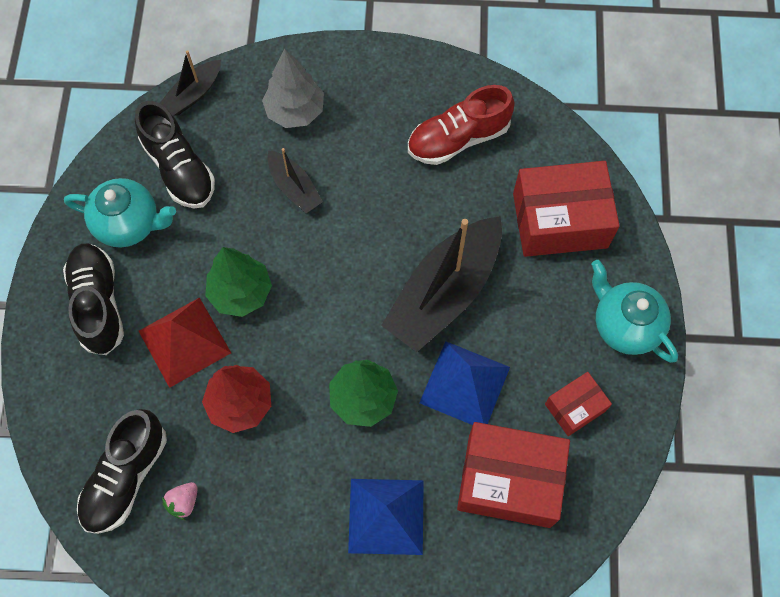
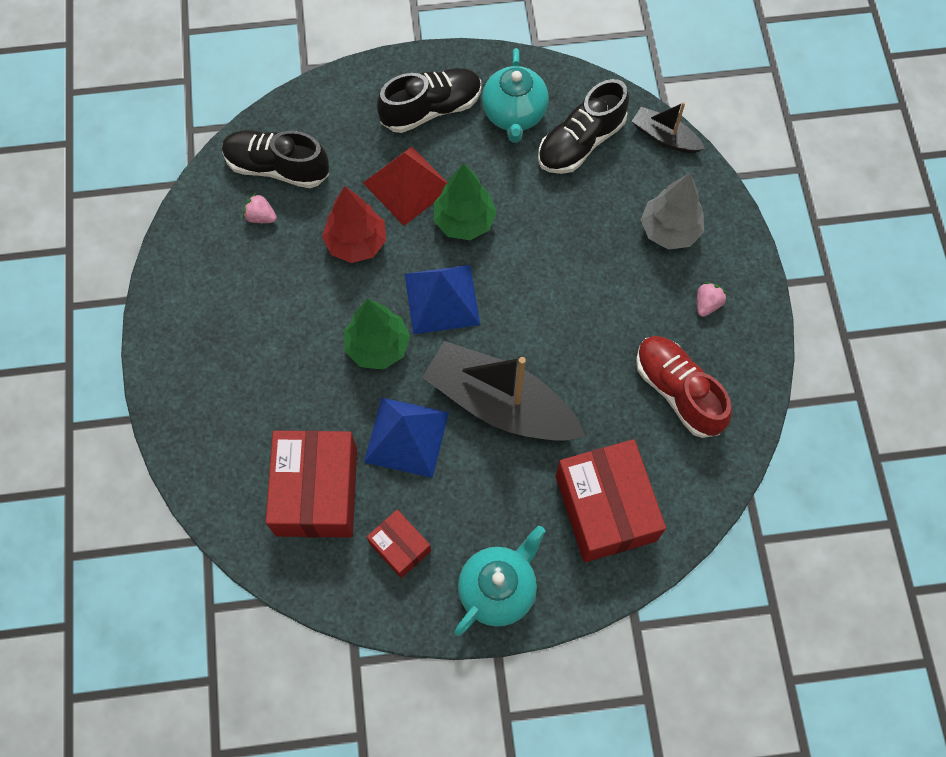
camera: 80 degrees right, 0 degrees up
(294, 187) = (584, 246): black boat -> none
(377, 97) = (707, 304): none -> pink strawberry
(386, 516) = (268, 385): blue pyramid -> blue pyramid (441, 299)

